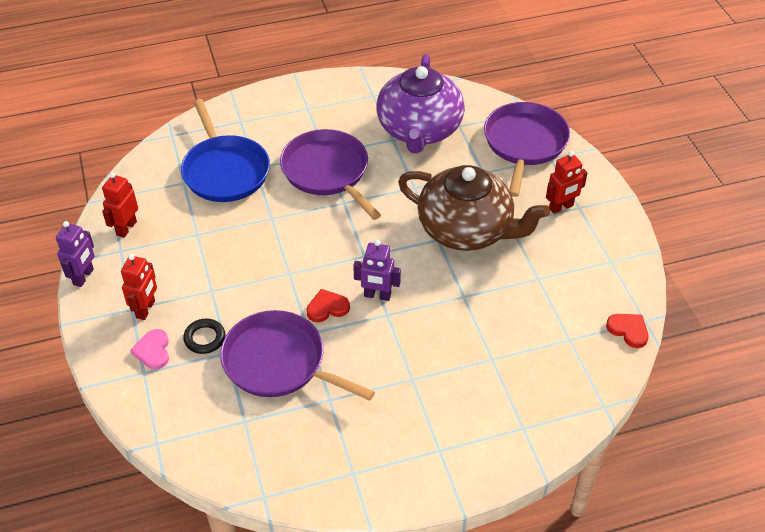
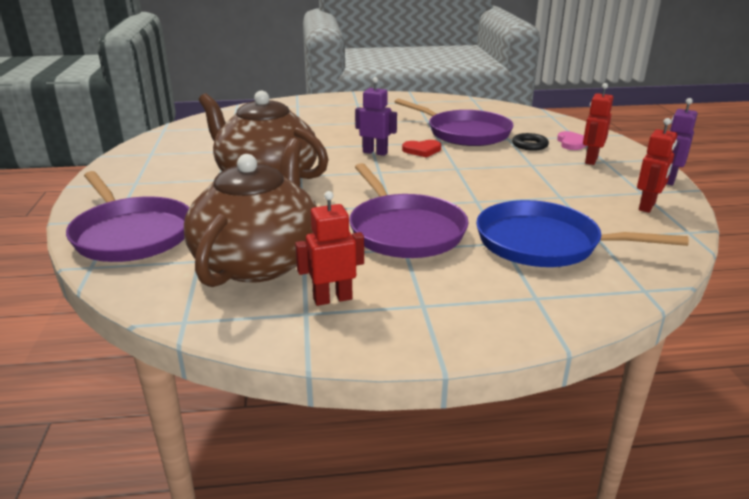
camera: 170 degrees left, 20 degrees down
(225, 170) = (544, 243): blue pan -> blue pan turned 60 degrees counterclockwise
(419, 130) = (259, 261): purple teapot -> brown teapot
(524, 144) = (131, 234): purple pan -> purple pan turned 60 degrees counterclockwise
(561, 207) = (153, 184): red robot -> red robot (332, 299)
(628, 330) = (182, 127): red heart -> none

